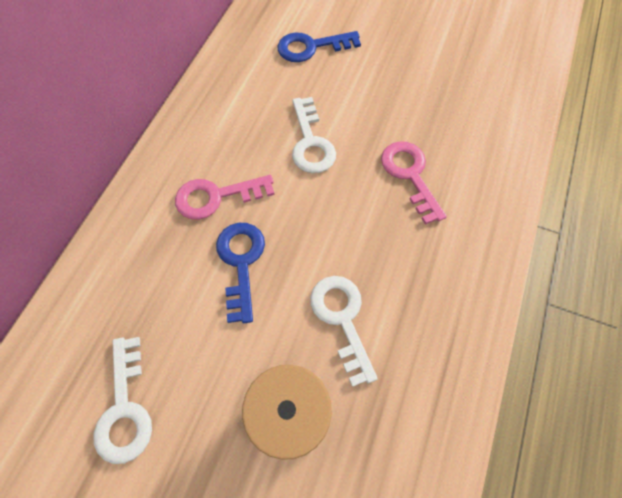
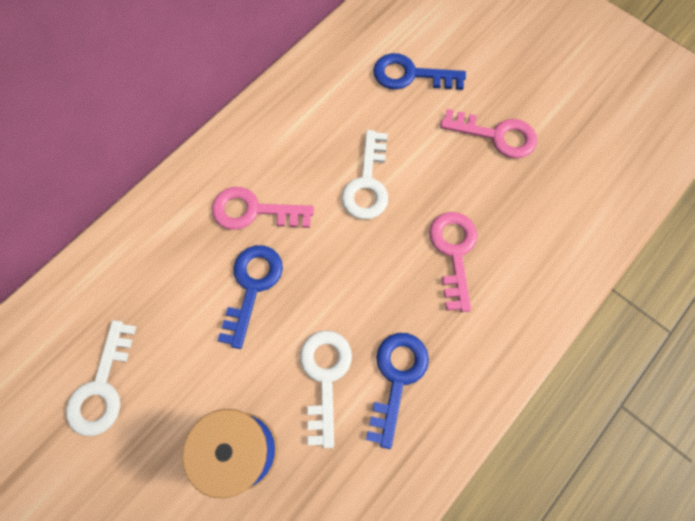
camera: 20 degrees right, 5 degrees up
(404, 73) = (496, 135): none -> pink key
(407, 297) = (396, 378): none -> blue key

